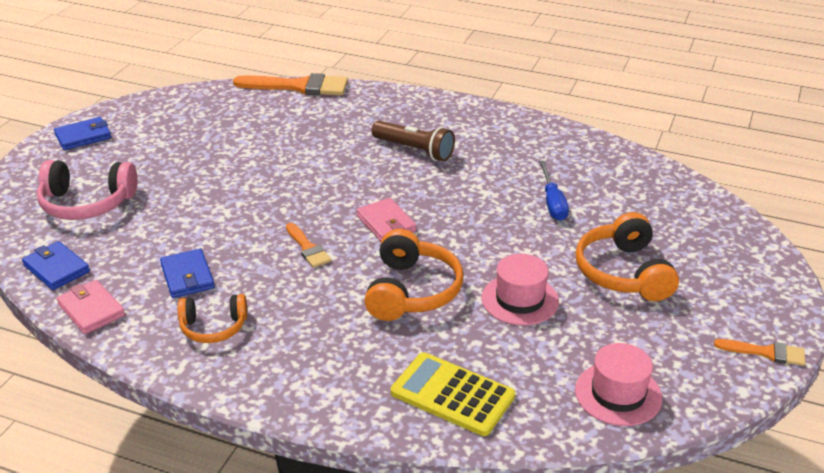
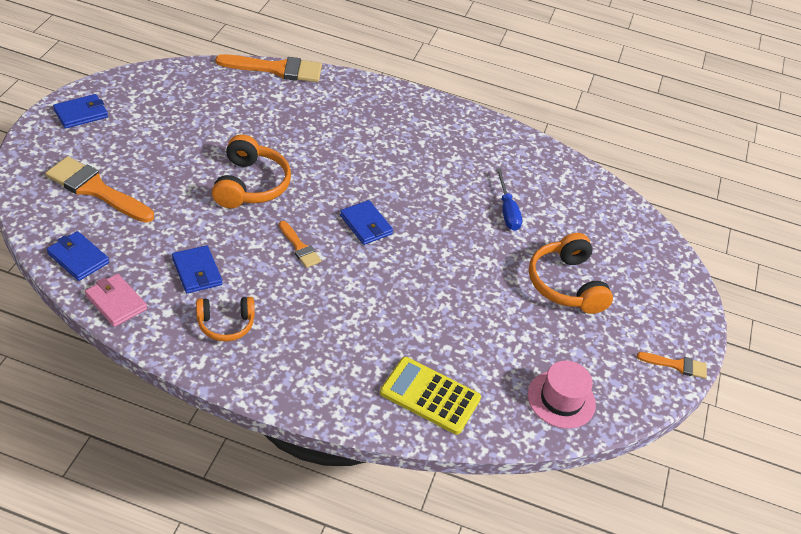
camera: 10 degrees left, 10 degrees up
(87, 203) = (95, 189): pink headphones -> orange brush
(386, 223) = (366, 225): pink wallet -> blue wallet
(412, 291) = (392, 295): orange headphones -> orange headphones (250, 185)
(414, 150) = (386, 148): brown flashlight -> none
(520, 300) = (481, 307): pink hat -> none

